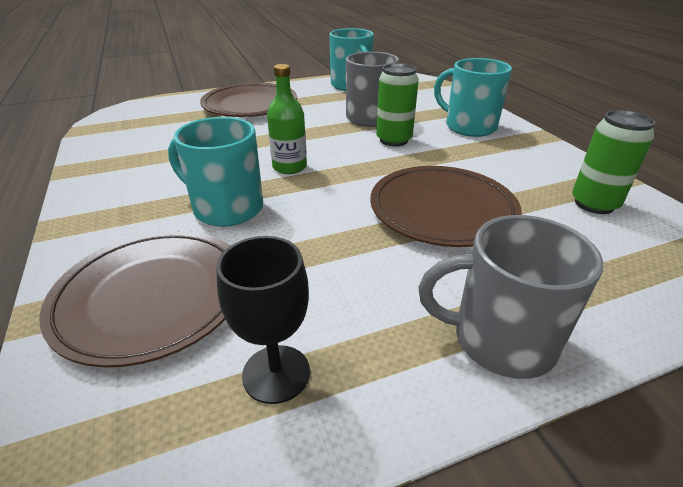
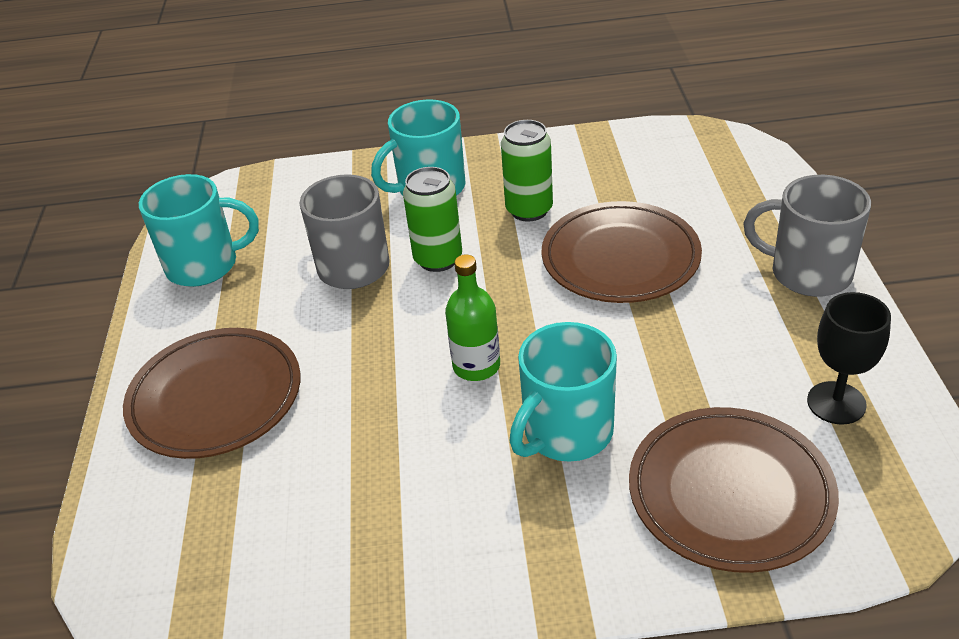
camera: 70 degrees left, 5 degrees up
(500, 340) = (808, 273): grey mug -> grey mug turned 90 degrees clockwise
(594, 204) = (636, 162): green can -> green can (529, 210)

